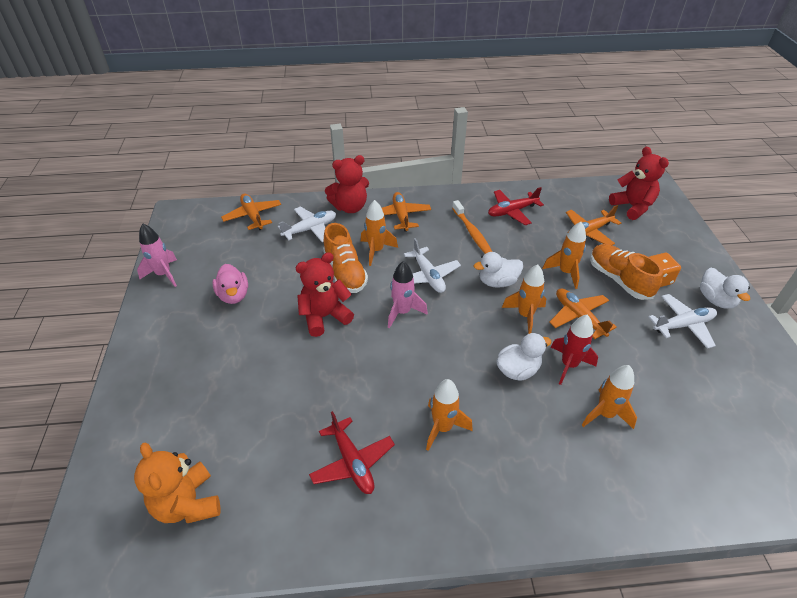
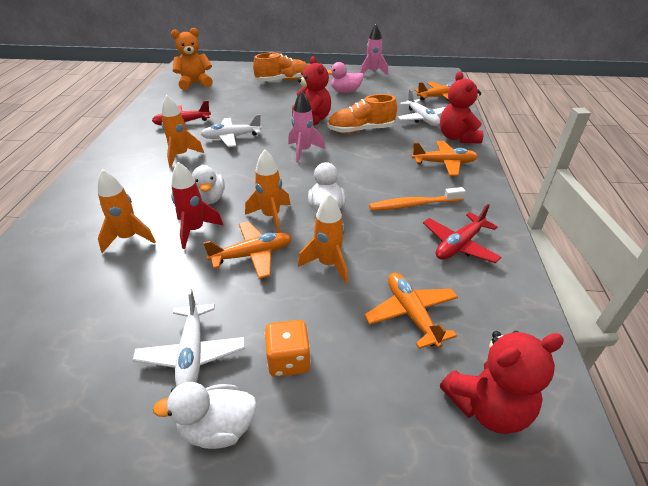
camera: 100 degrees right, 5 degrees down
(376, 251) = (388, 146): orange rocket -> none
(428, 276) = (346, 168): white plane -> white plane (231, 137)
(512, 211) = (459, 245): red plane -> red plane turned 120 degrees counterclockwise
(619, 279) = (301, 314): orange shoe -> orange shoe (283, 80)

